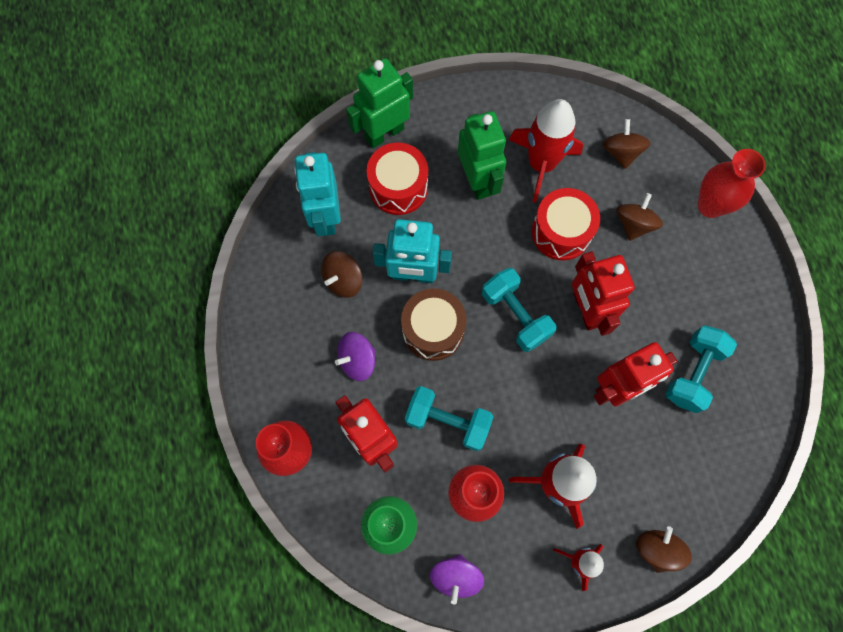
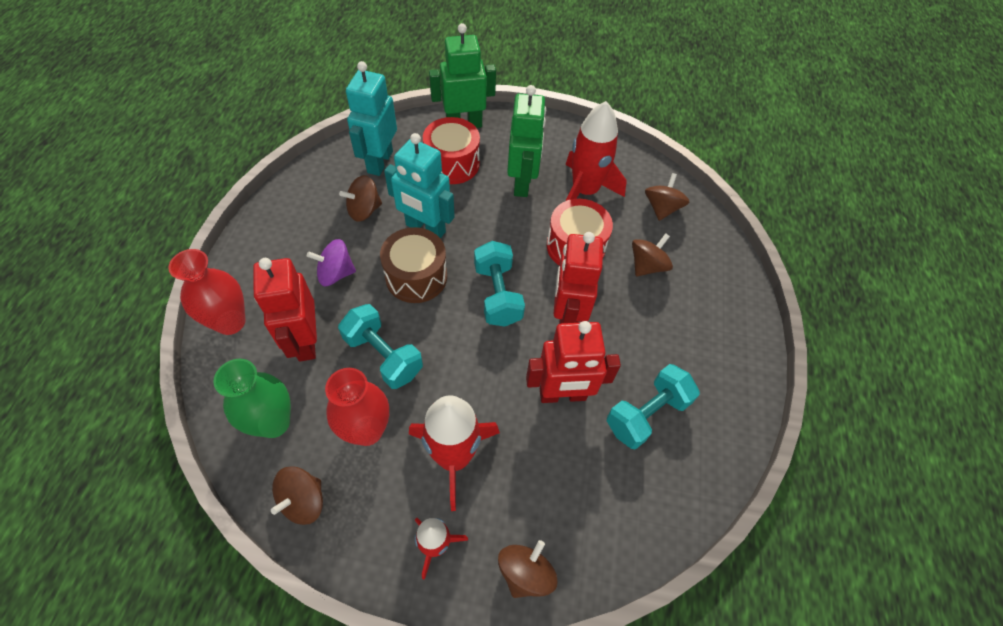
camera: 20 degrees right, 15 degrees down
(456, 576) = (303, 501): purple spinning top -> brown spinning top
(710, 205) = (728, 278): red vase -> none

